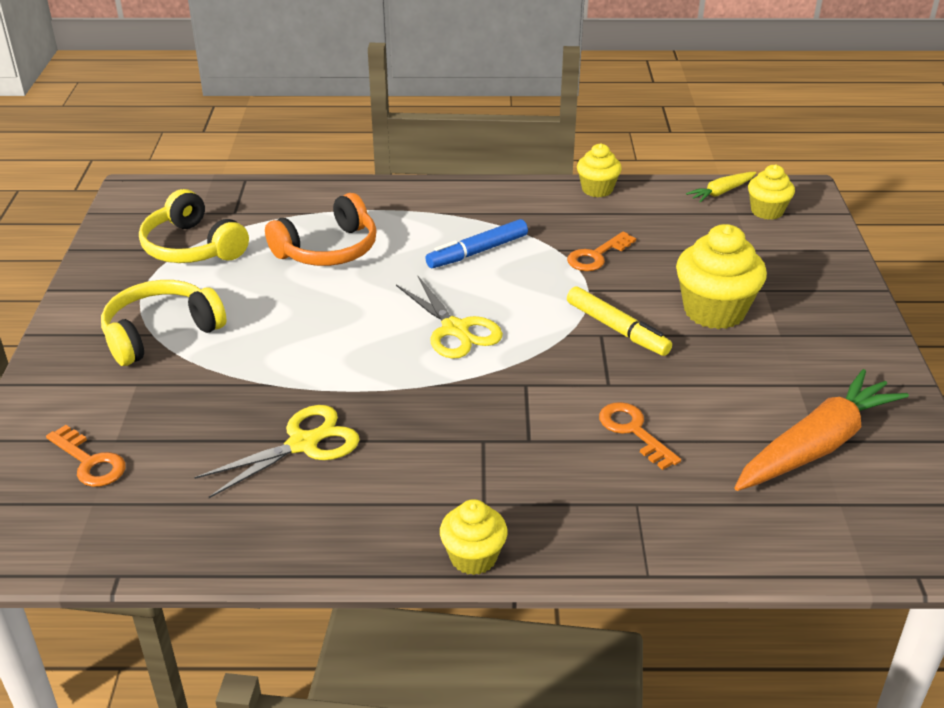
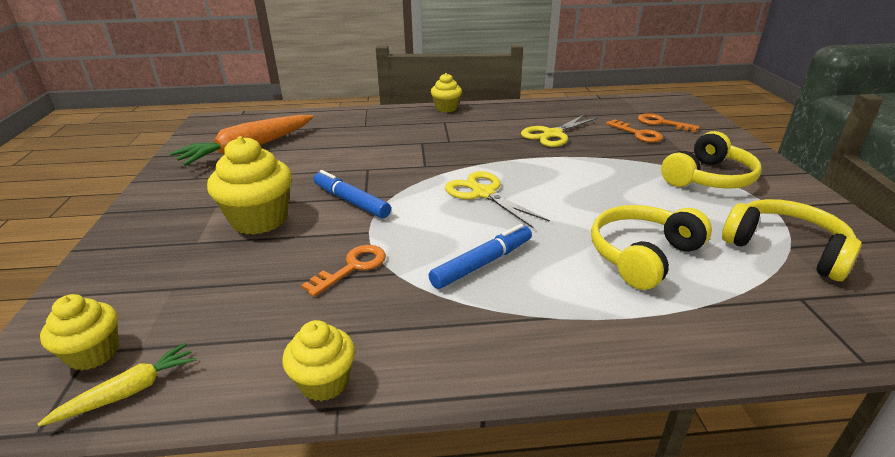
camera: 175 degrees right, 5 degrees down
(328, 249) = (642, 255): orange headphones -> yellow headphones
(617, 329) = (351, 201): yellow marker -> blue marker
(633, 431) = (357, 149): orange key -> orange key (638, 134)

